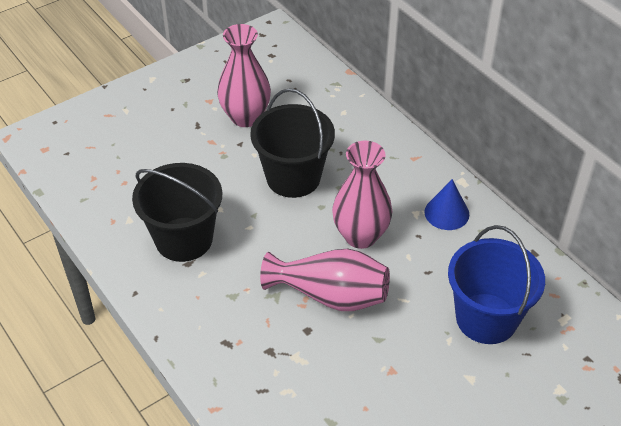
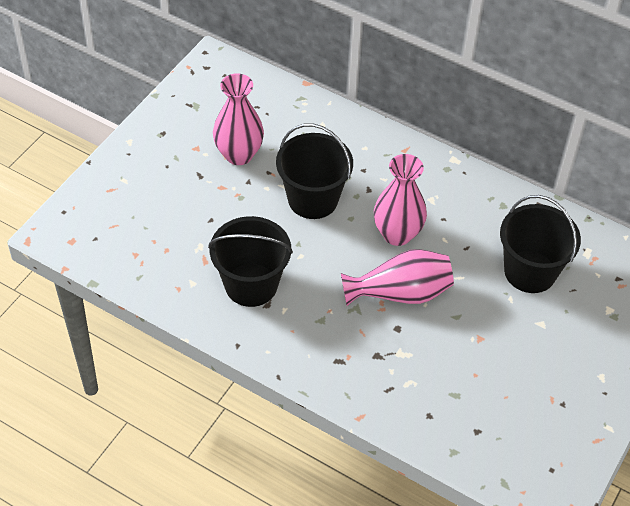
camera: 25 degrees left, 5 degrees up
(446, 213) = (456, 191): blue cone -> none
(486, 318) = (530, 272): blue bucket -> black bucket

